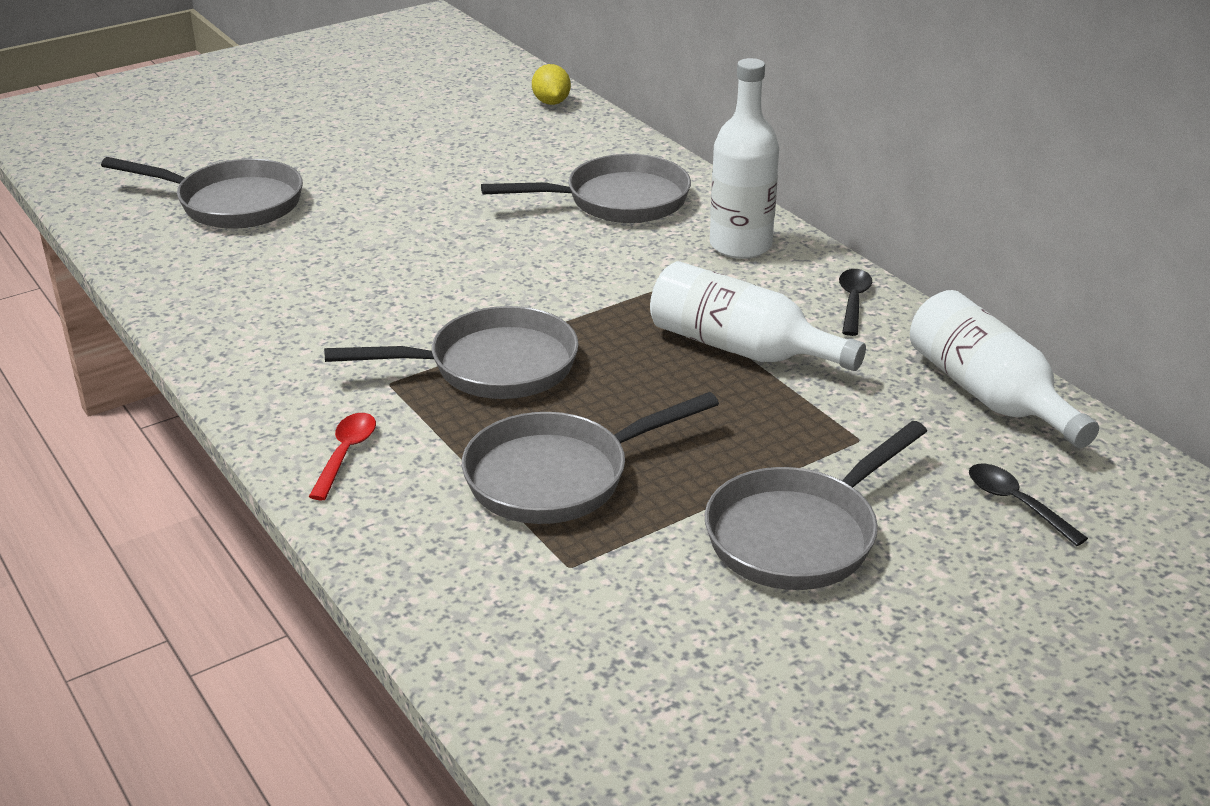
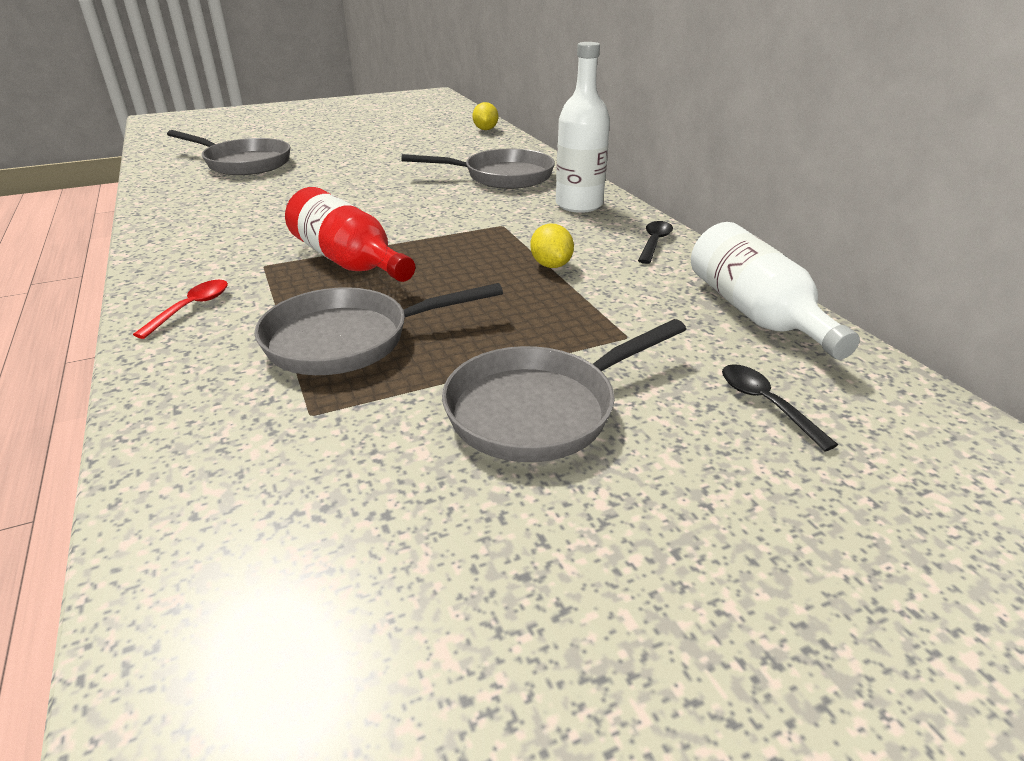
camera: 10 degrees right, 0 degrees up
(493, 366) = (349, 261): grey pan -> red bottle
(741, 348) = (551, 265): white bottle -> yellow lemon

